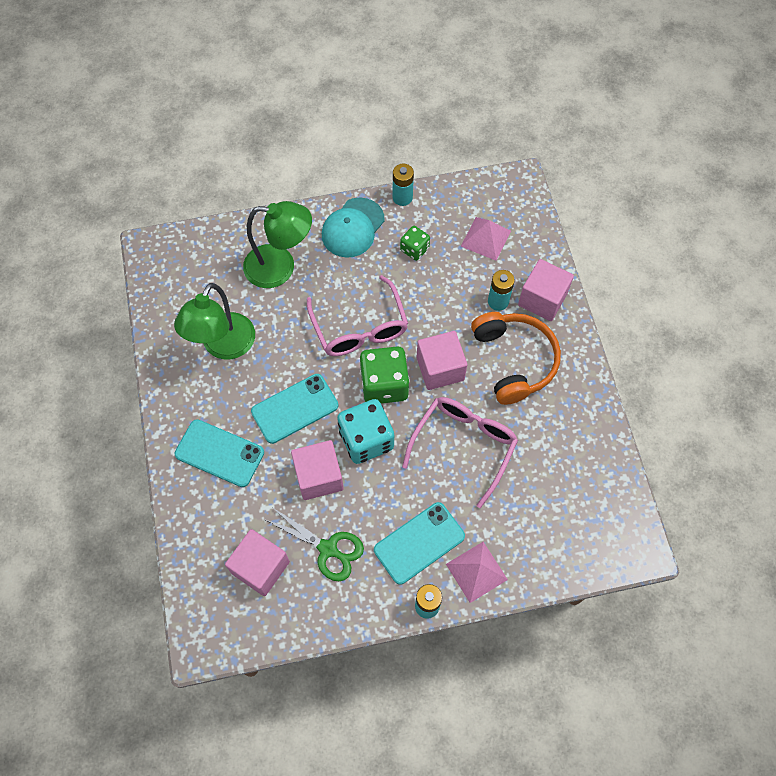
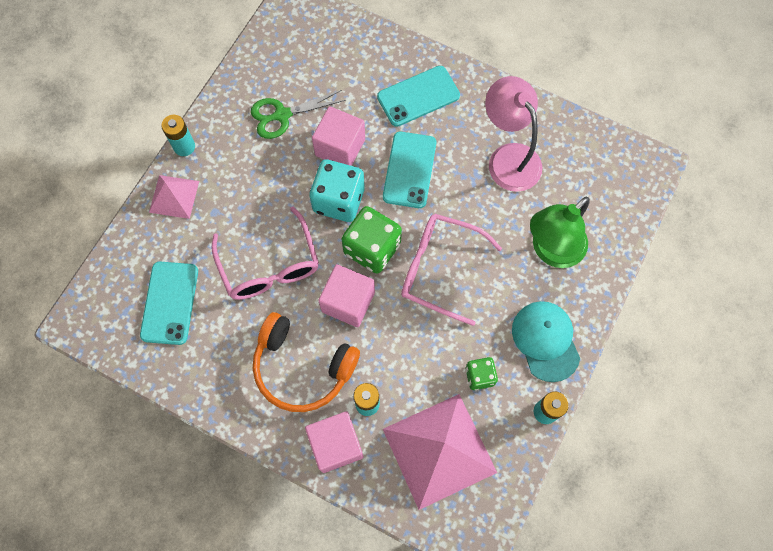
camera: 130 degrees right, 5 degrees up
(224, 346) = (508, 157): green lamp -> pink lamp
(260, 567) = (309, 66): pink cube -> none
(419, 543) = (229, 175): turquoise phone -> turquoise phone (169, 303)
(486, 238) = (439, 450): pink pyramid -> pink pyramid, size x1.87

